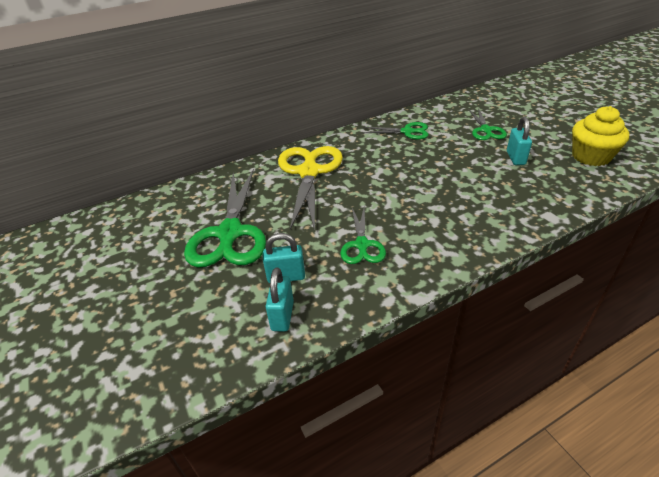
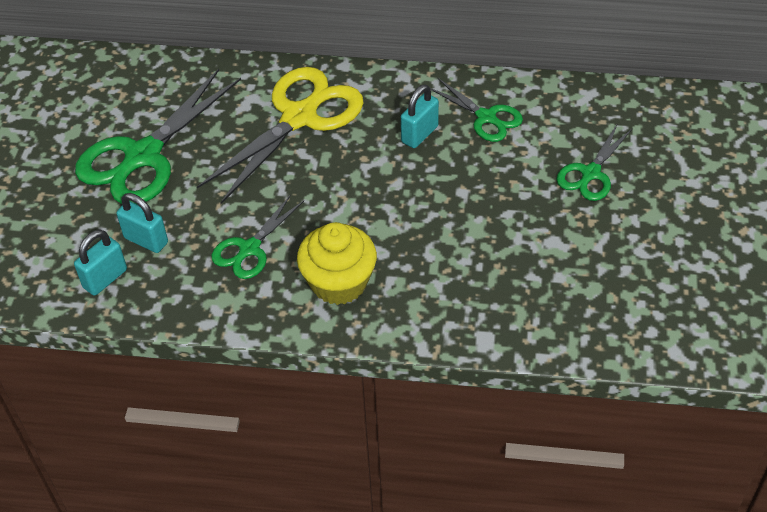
camera: 35 degrees right, 10 degrees up
(515, 158) = (563, 240): turquoise padlock -> turquoise padlock (419, 134)
(591, 156) = (663, 296): yellow cupcake -> yellow cupcake (339, 282)

